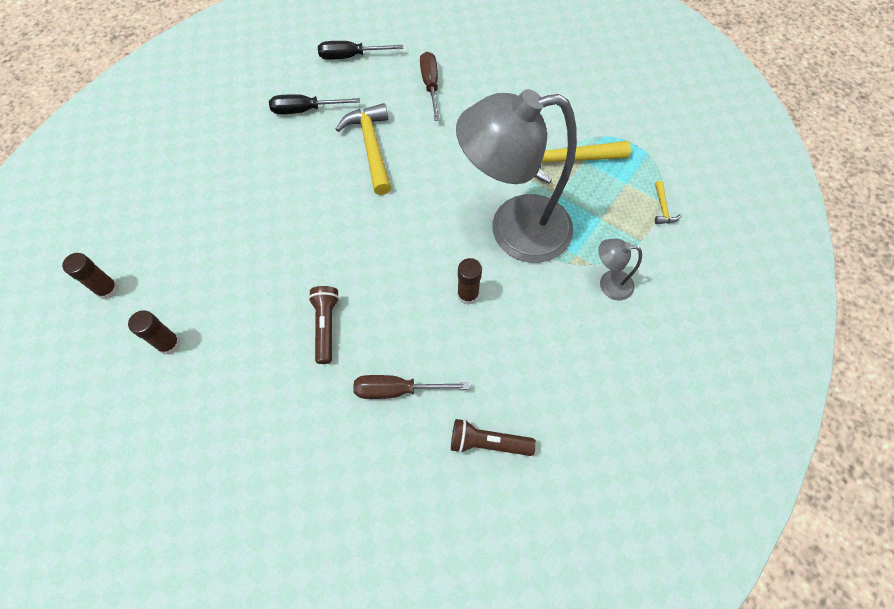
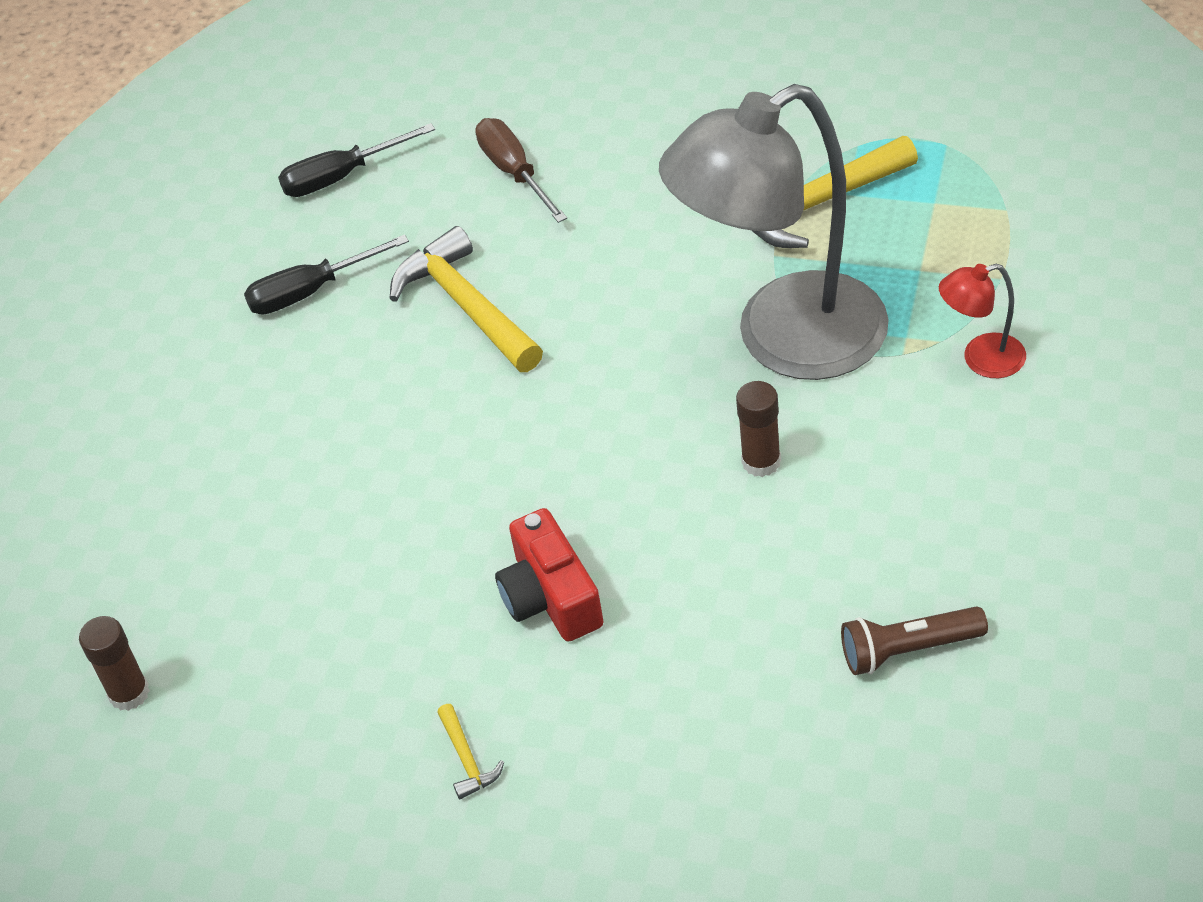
camera: 15 degrees left, 15 degrees down
(169, 344) = (294, 727): brown glue stick -> none
(326, 326) = (550, 597): brown flashlight -> red camera
(397, 390) = (723, 637): brown screwdriver -> none
(608, 284) = (981, 359): grey lamp -> red lamp
(662, 208) = (1011, 217): yellow hammer -> yellow hammer (467, 759)

